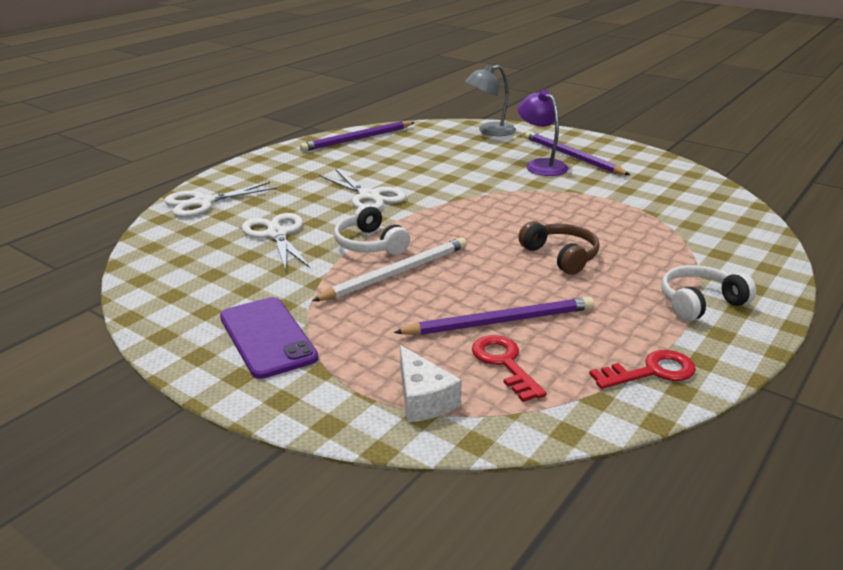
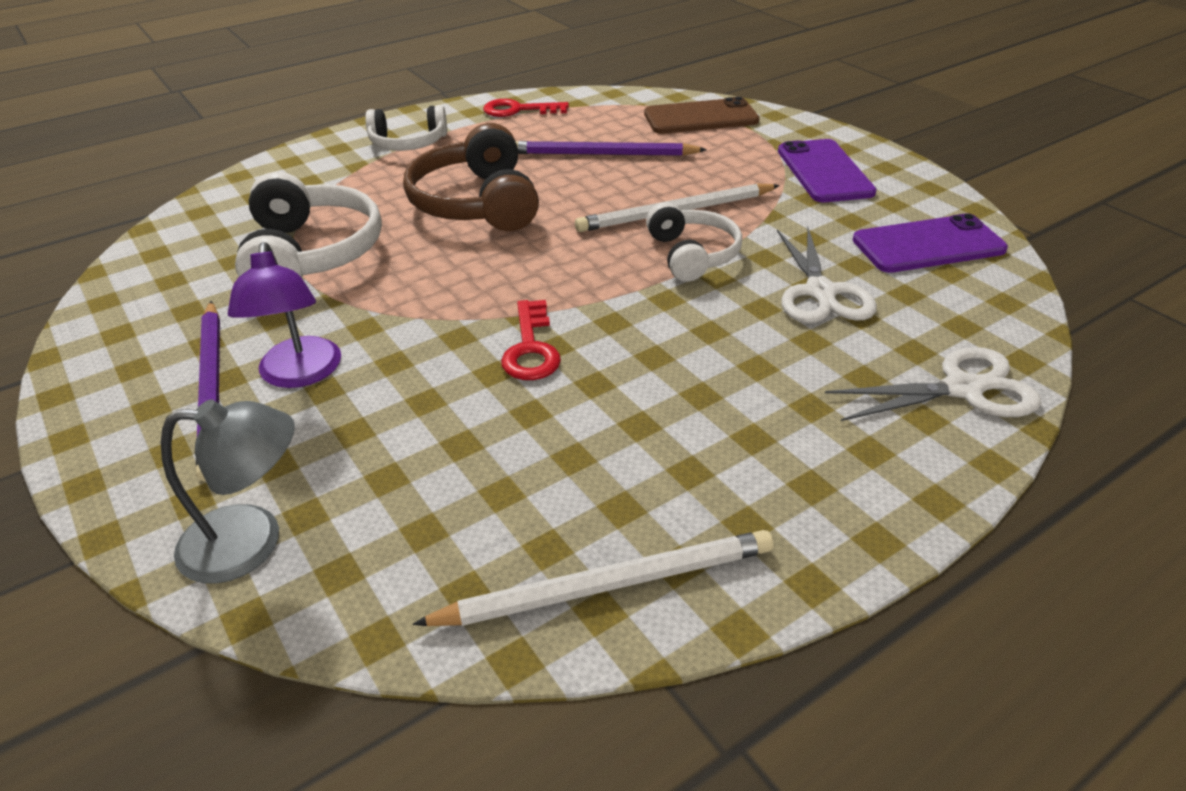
camera: 160 degrees left, 10 degrees up
(189, 277) = (928, 245): none -> purple phone
(357, 139) = (607, 585): purple pencil -> white pencil
(369, 196) = (658, 348): white scissors -> none
(423, 399) = (701, 118): white cheese -> brown phone
(504, 363) = (623, 128): red key -> red key (530, 348)
(561, 256) = (476, 203): brown headphones -> brown headphones, size x1.58
(623, 209) = (312, 254): none -> white headphones

